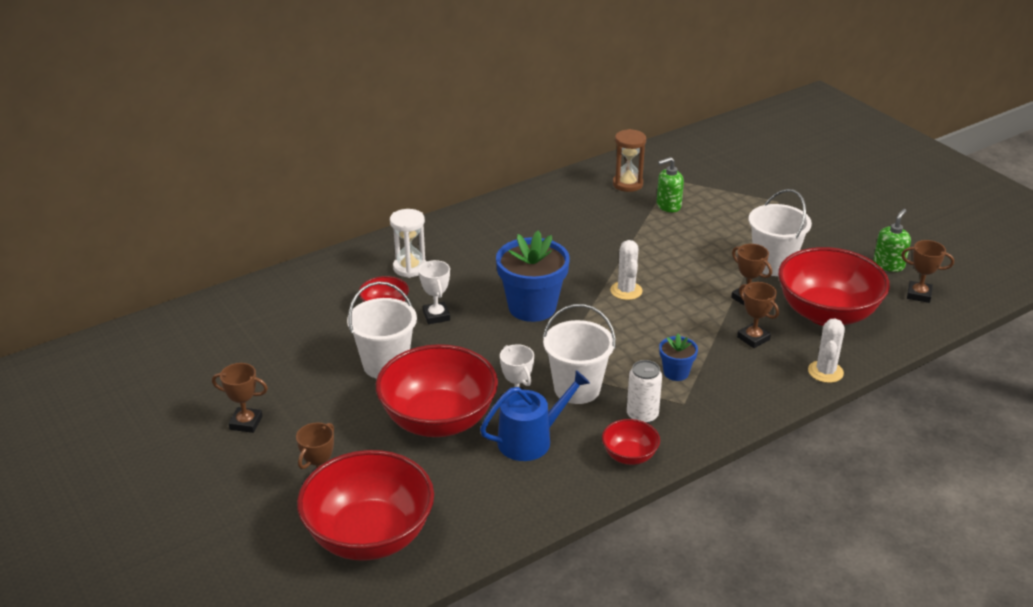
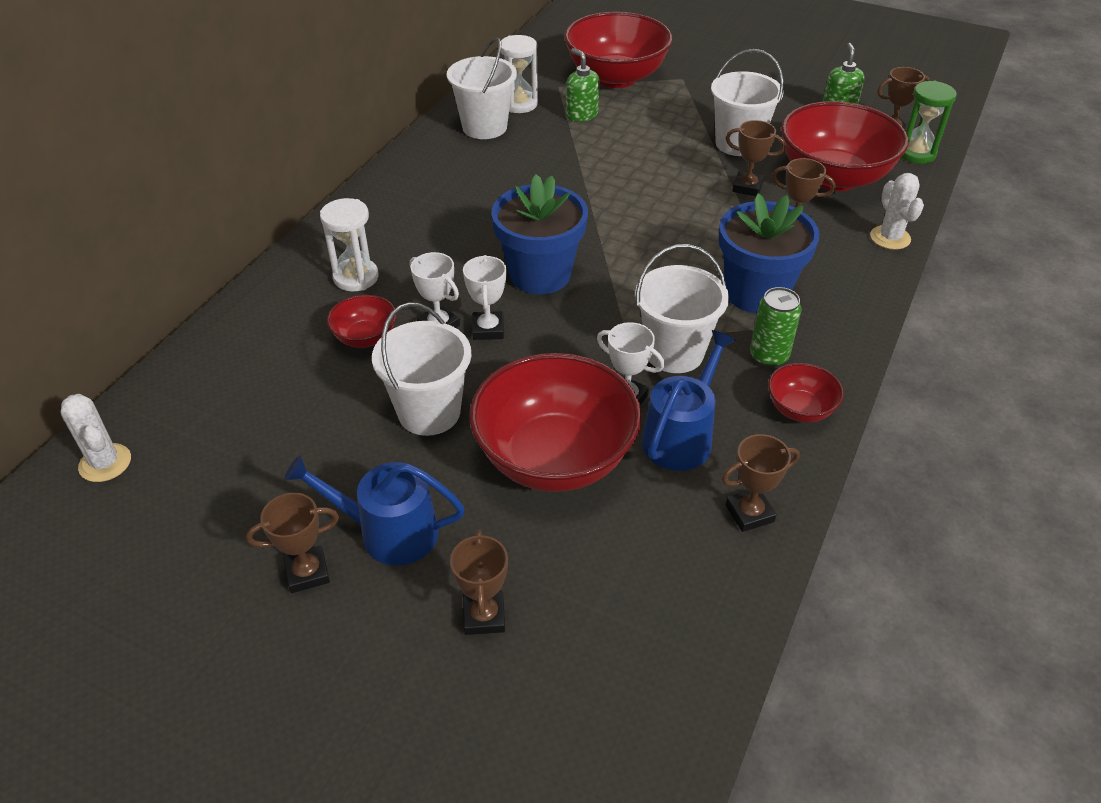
camera: 30 degrees left, 10 degrees up
(306, 420) = (389, 532): none -> blue watering can
(369, 536) = (607, 659): red bowl -> red bowl (616, 77)
(466, 329) = (488, 329): none -> white trophy
(531, 500) = (749, 513): none -> brown trophy
(586, 193) = (484, 127): none -> white bucket
(626, 291) = (623, 220): white cactus -> white cactus (105, 463)
(627, 184) = (519, 104): brown hourglass -> white hourglass
(642, 415) = (769, 356): white can -> green can
(668, 206) = (581, 115): green soap dispenser -> green soap dispenser turned 105 degrees clockwise
(676, 372) = (756, 293): blue flower pot -> blue flower pot, size x2.02
(921, 318) = (916, 153): none -> green hourglass

